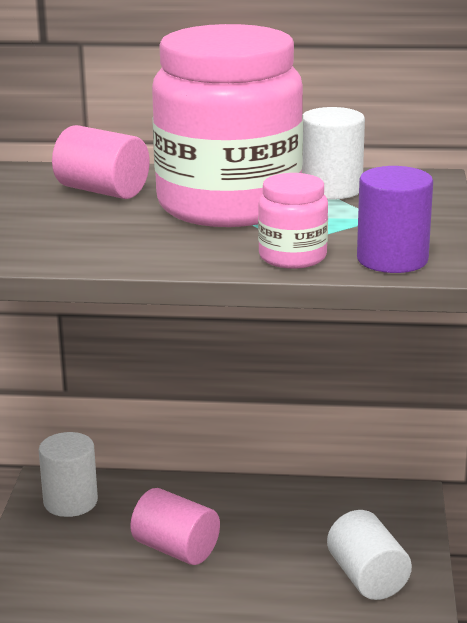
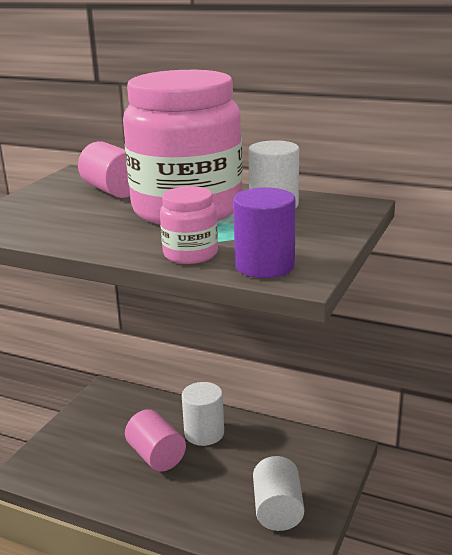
camera: 20 degrees right, 0 degrees up
(70, 502) = (110, 406): white cylinder -> white cylinder (204, 433)

